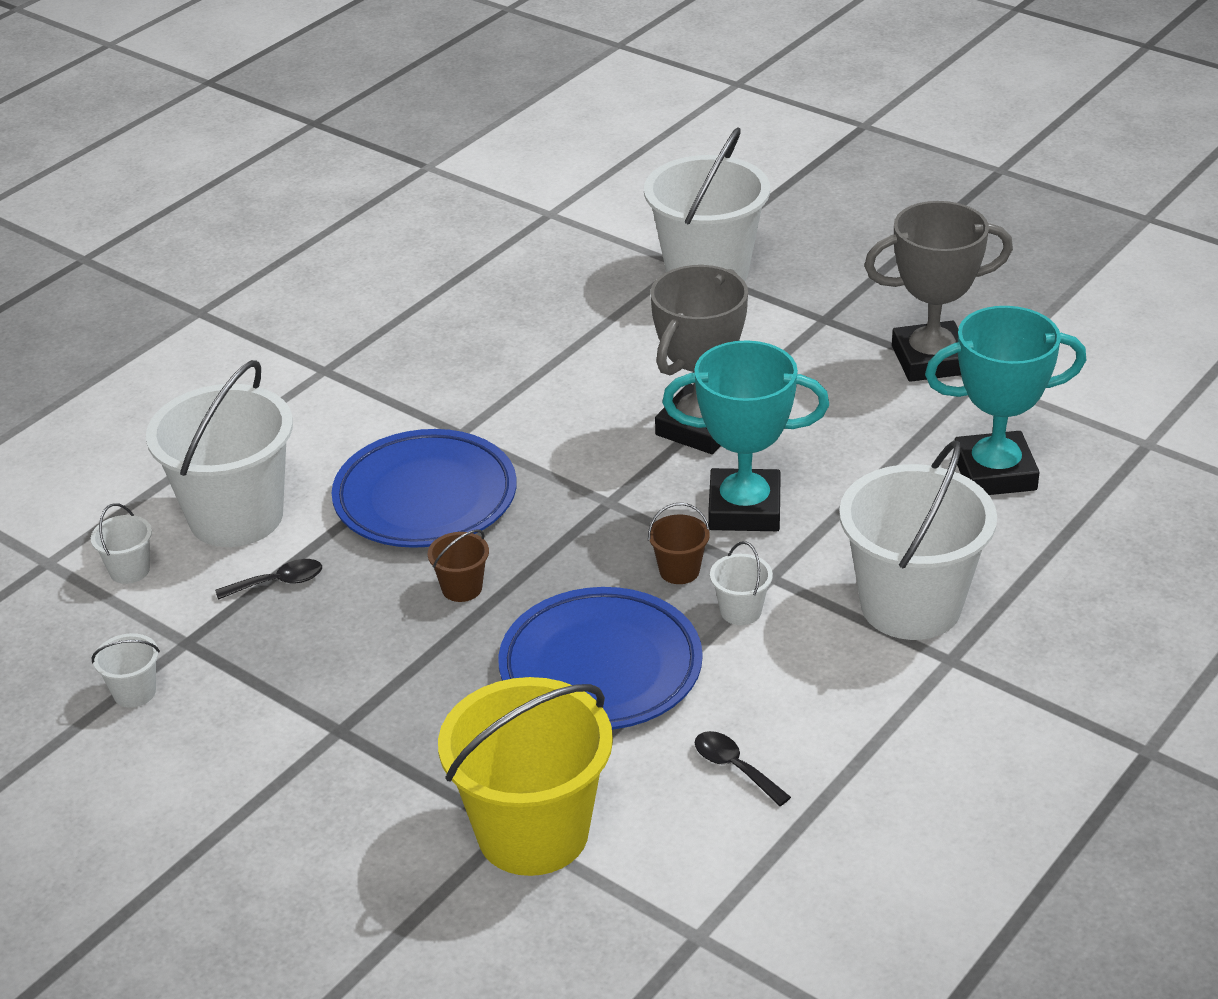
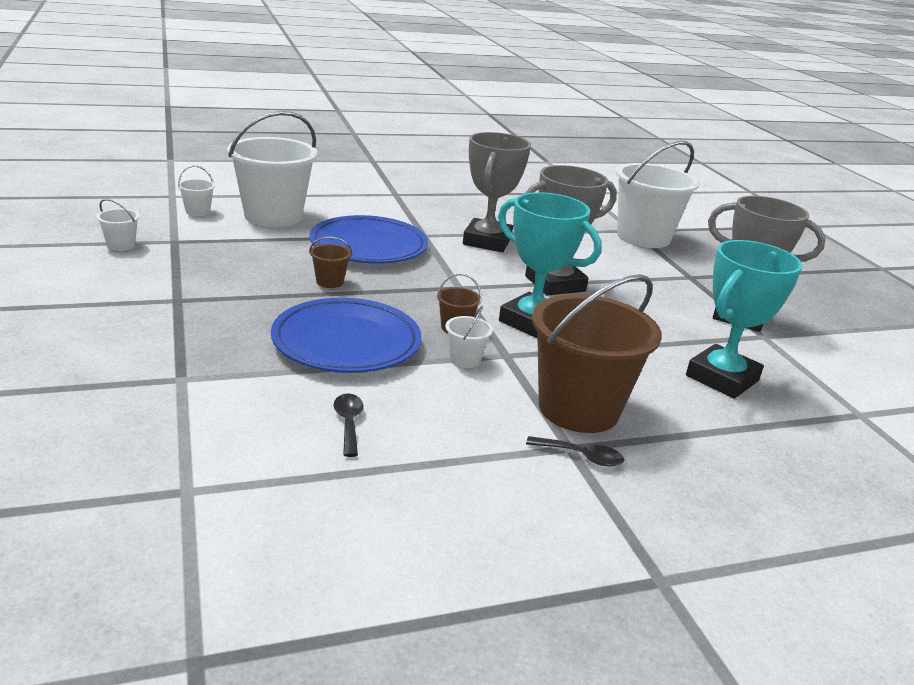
camera: 30 degrees right, 10 degrees down
(278, 582) = (250, 242): black spoon -> black spoon (581, 456)
(533, 833) = (189, 388): yellow bucket -> none
(545, 397) = (487, 241): none -> grey trophy
(911, 605) = (578, 409): white bucket -> brown bucket
(994, 473) = (722, 378): turquoise trophy -> turquoise trophy turned 75 degrees counterclockwise

